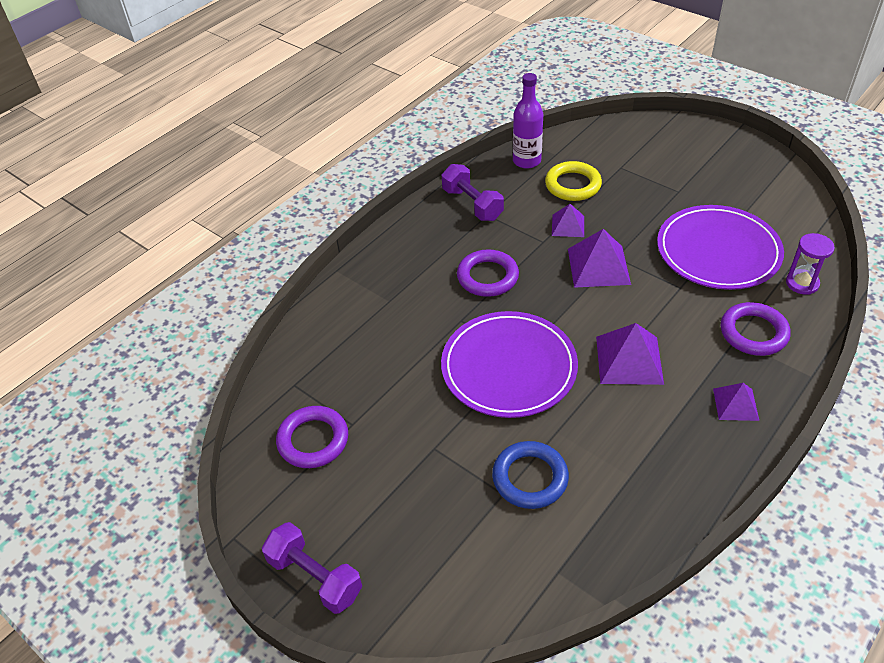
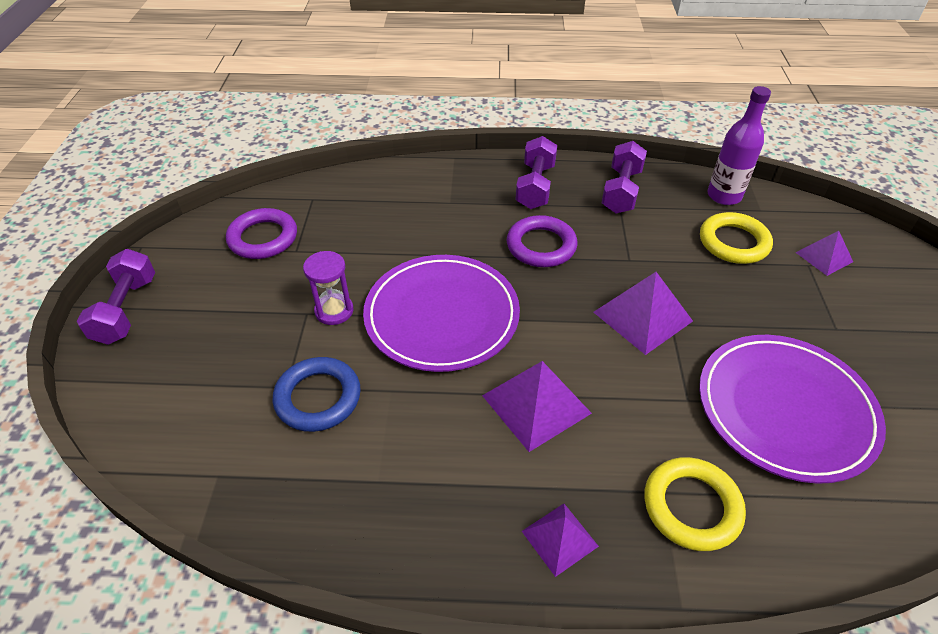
camera: 50 degrees right, 0 degrees up
(421, 244) = (535, 186): none -> purple dumbbell
(568, 225) = (672, 266): purple pyramid -> purple pyramid (824, 257)
(753, 333) = (691, 506): purple ring -> yellow ring
(802, 283) = (834, 525): purple hourglass -> purple hourglass (334, 311)

